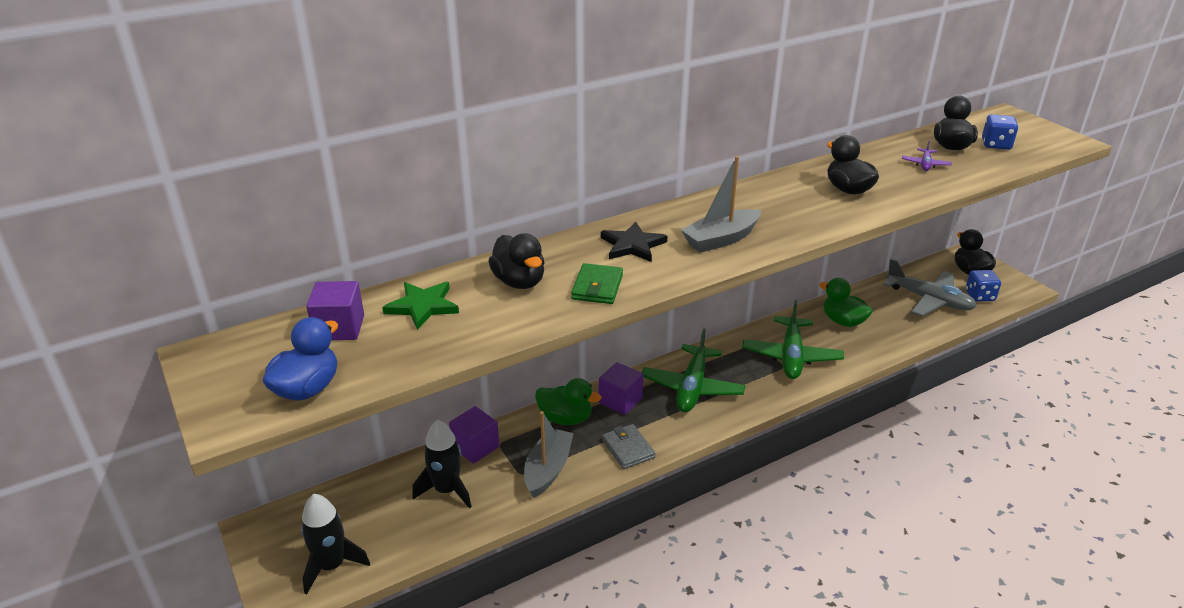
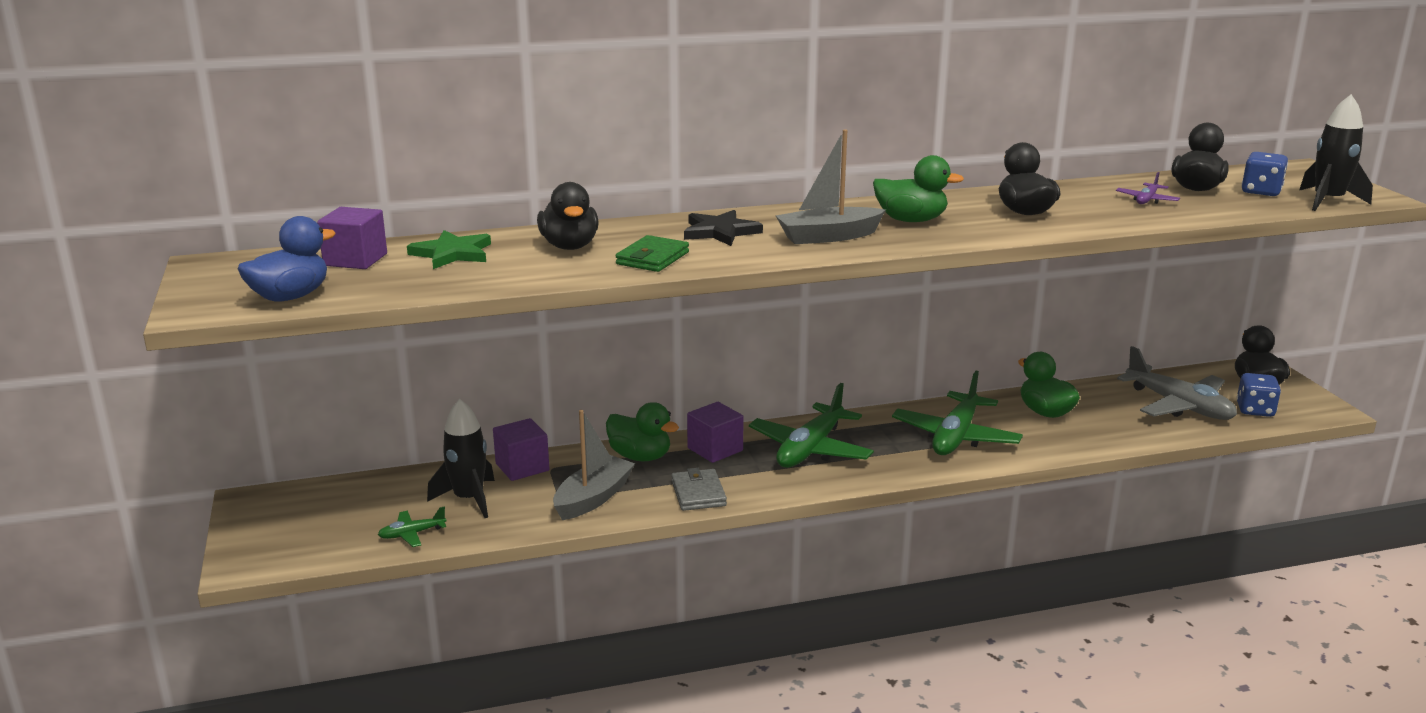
camera: 15 degrees right, 10 degrees down
(332, 565) = (310, 543): black rocket -> black rocket (1328, 201)
(416, 538) = (412, 534): none -> green plane
(771, 211) = (911, 220): none -> green duck

